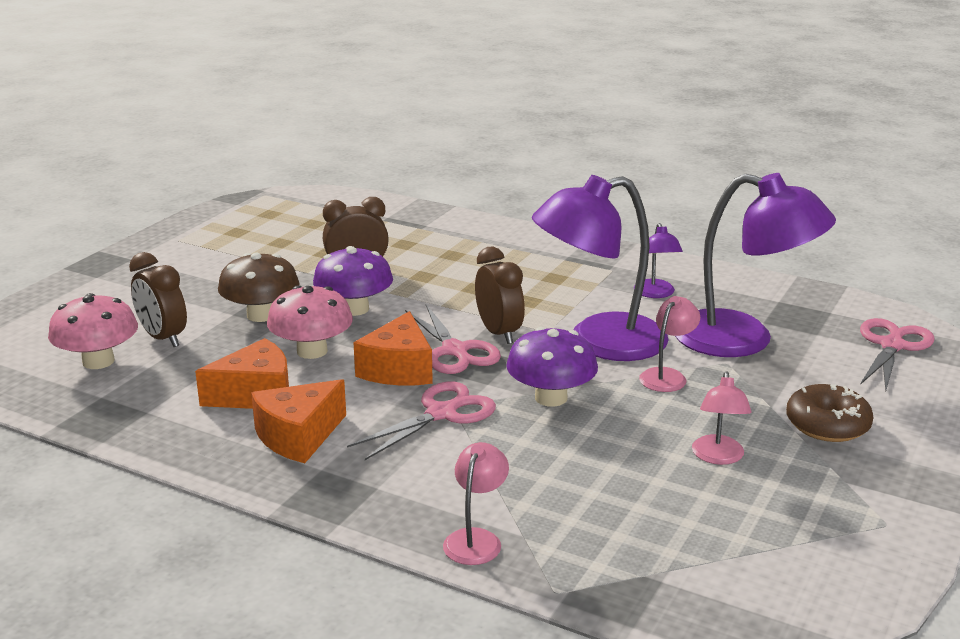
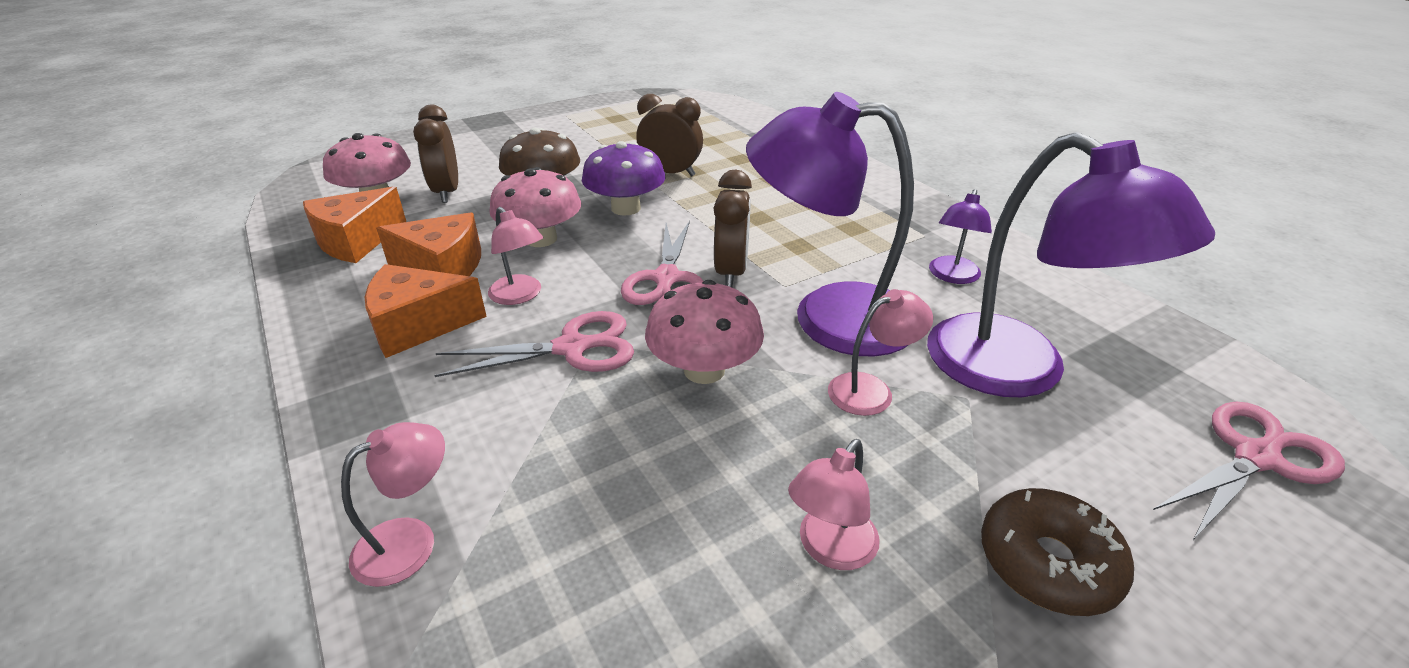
camera: 30 degrees right, 10 degrees up
(354, 394) = (520, 296): none -> pink lamp
(398, 369) = (591, 282): orange cheese -> orange cheese (356, 241)
(551, 398) = (704, 370): purple mushroom -> pink mushroom

